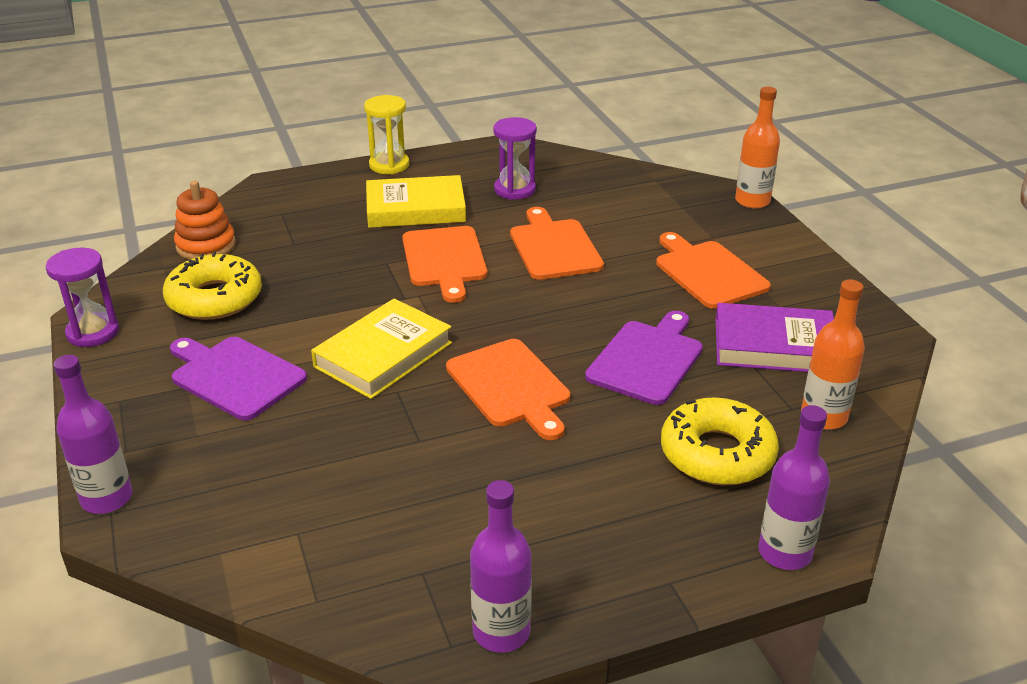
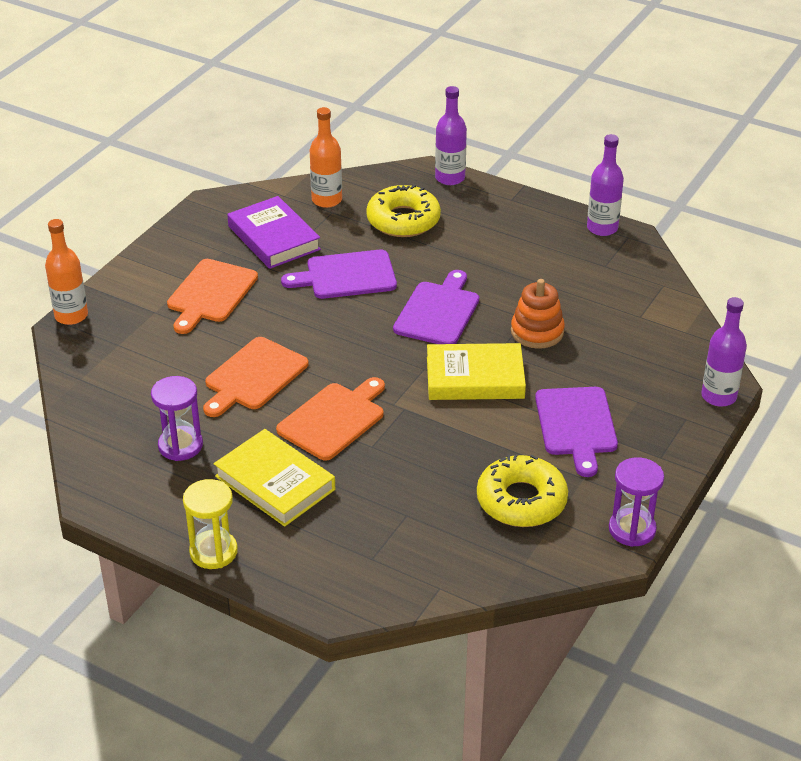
camera: 130 degrees left, 5 degrees up
(206, 246) = (469, 564): orange stacking toy -> orange stacking toy (537, 332)
(510, 386) = (438, 312): orange cutting board -> purple cutting board

